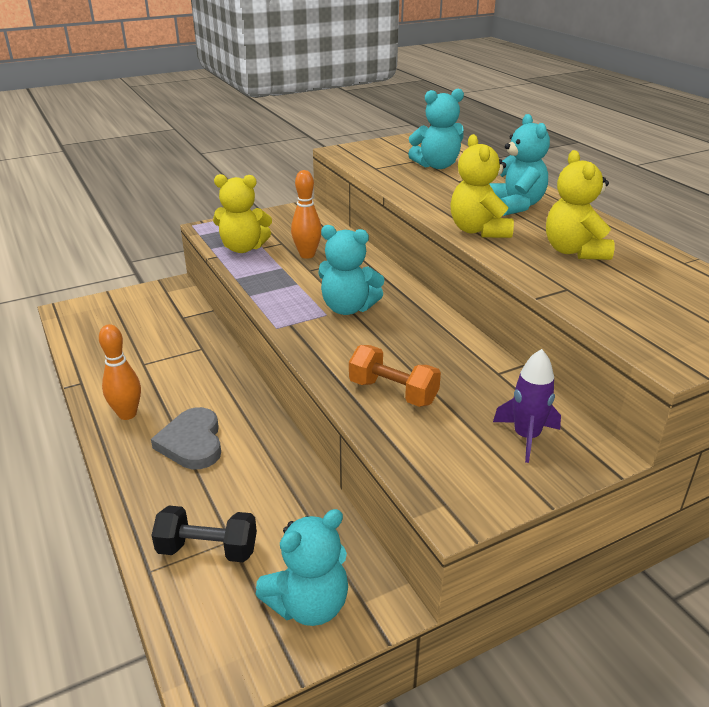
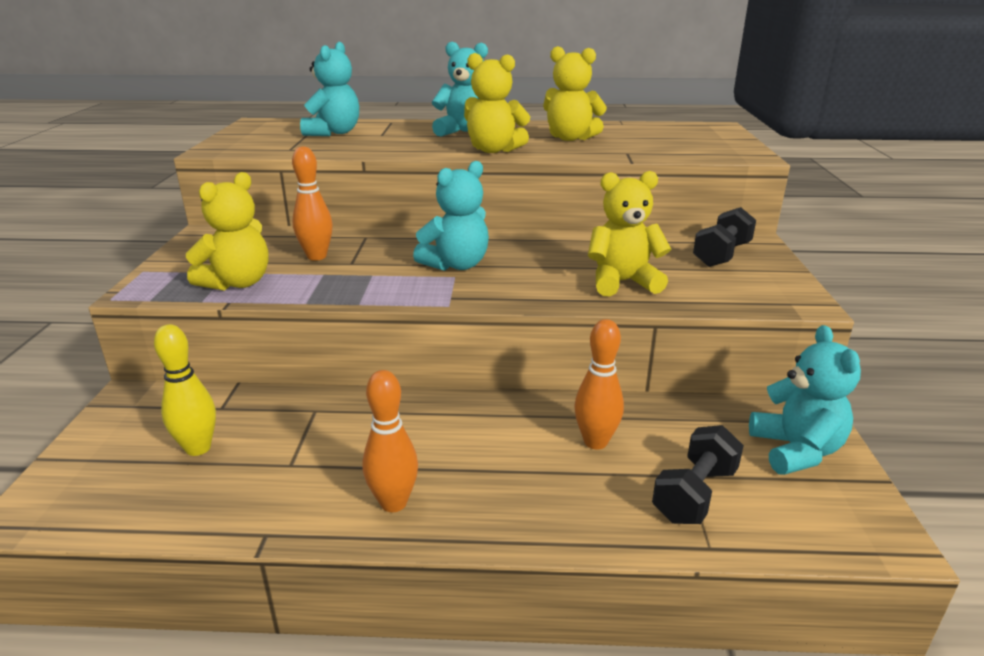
camera: 60 degrees left, 5 degrees down
(140, 329) = (198, 448): none -> yellow bowling pin
(192, 442) = (502, 462): grey heart -> none
(244, 479) = (595, 442): none -> orange bowling pin
(393, 392) = (622, 282): orange dumbbell -> yellow teddy bear
(526, 437) = (721, 255): purple rocket -> black dumbbell

